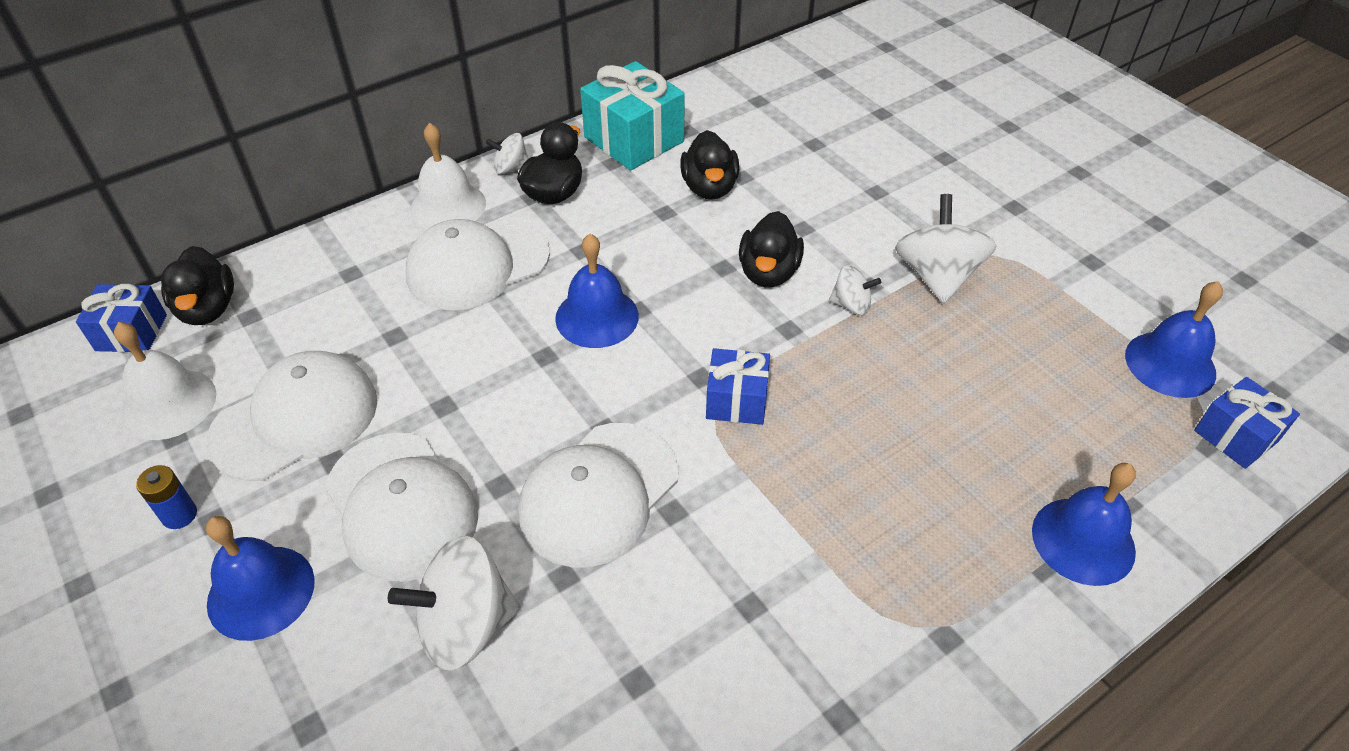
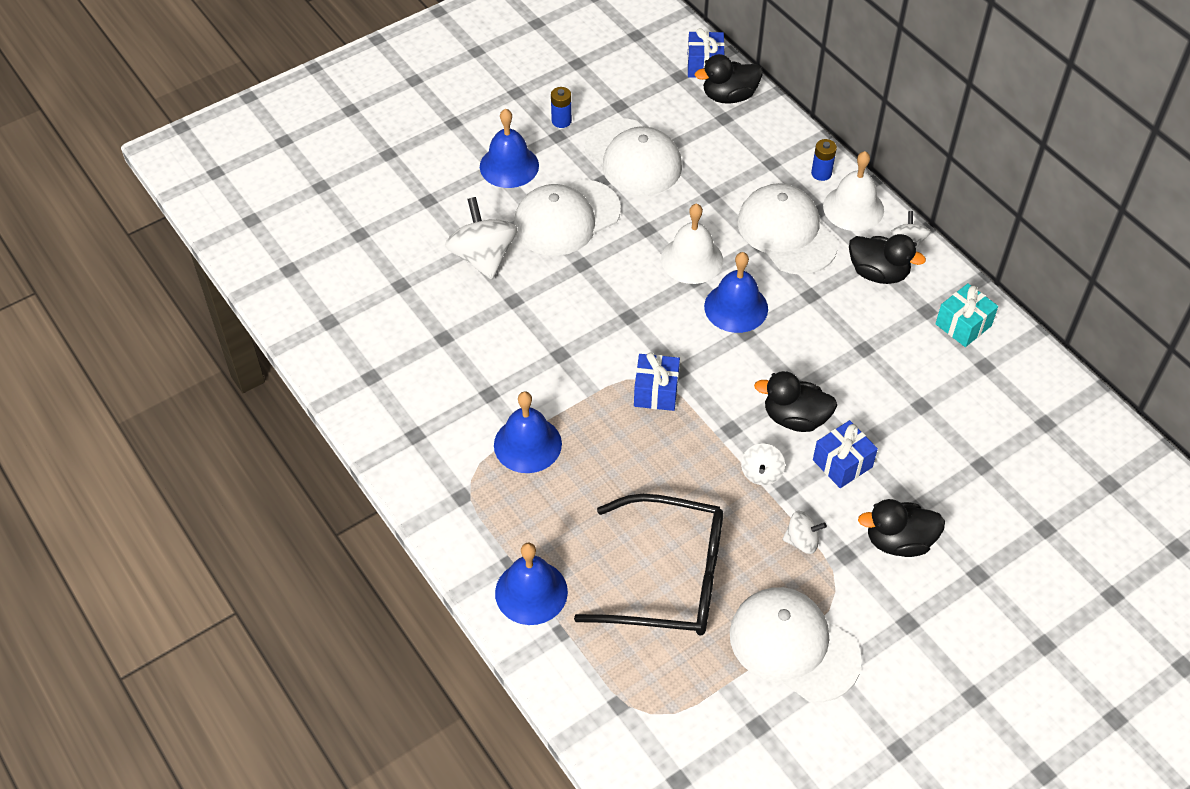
camera: 90 degrees right, 5 degrees up
(169, 404) = (645, 97): white bell -> white bell (692, 259)
(383, 229) = (821, 173): none -> blue battery
(598, 494) = (574, 314): white cap -> white cap (793, 646)
(634, 139) = (963, 325): turquoise gift -> turquoise gift, size x0.61
(709, 188) = (901, 380): black duck -> black duck (898, 541)
(937, 276) = (802, 541): white spinning top -> white spinning top, size x0.53
(1018, 392) = (669, 578): none -> black glasses
(1170, 364) = (706, 702): blue bell -> blue bell (527, 444)
(1235, 436) = (627, 729): blue gift -> blue gift (842, 463)

